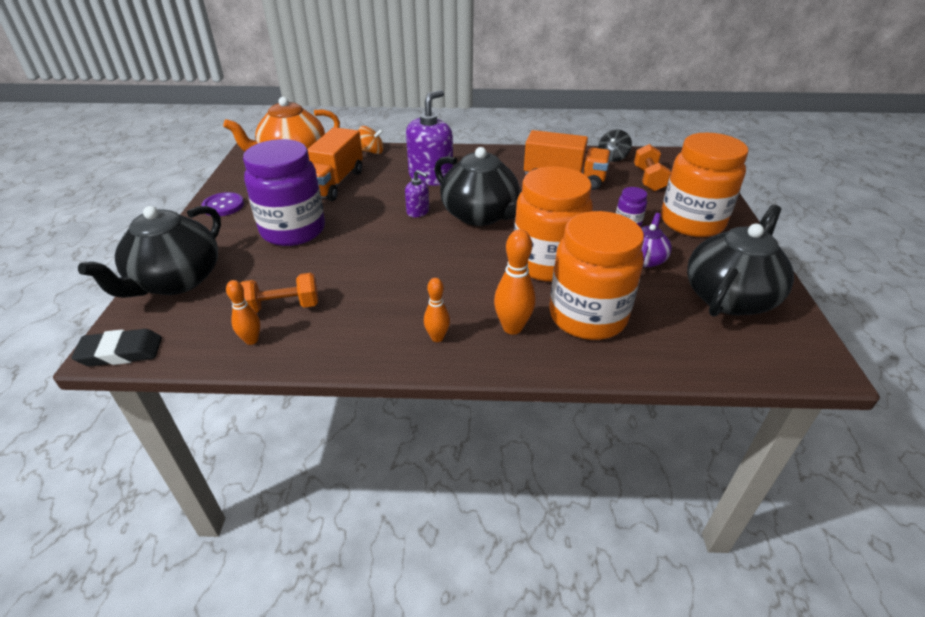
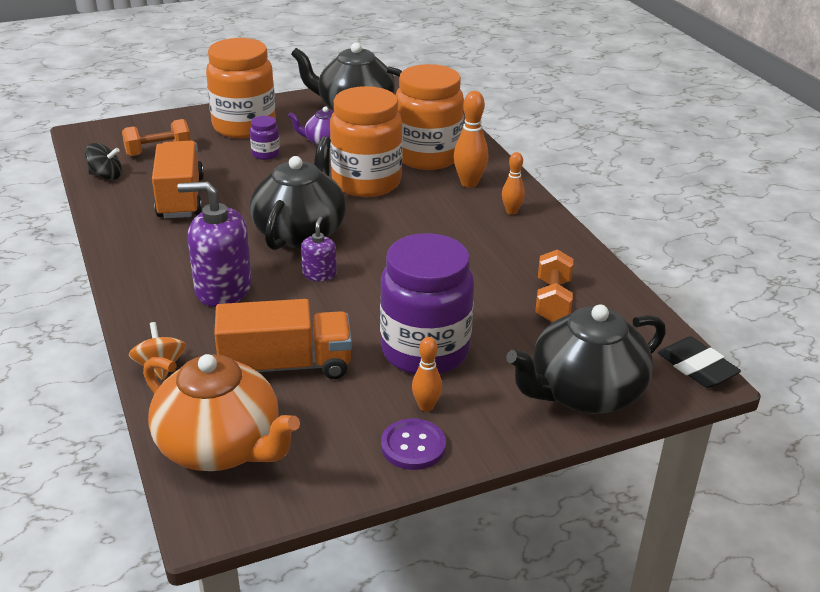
camera: 115 degrees left, 5 degrees down
(176, 281) = (584, 393): black teapot -> black teapot turned 150 degrees clockwise
(251, 340) = (605, 299): orange bowling pin -> orange bowling pin (426, 406)
(282, 307) = (552, 300): orange dumbbell -> orange dumbbell turned 45 degrees clockwise

